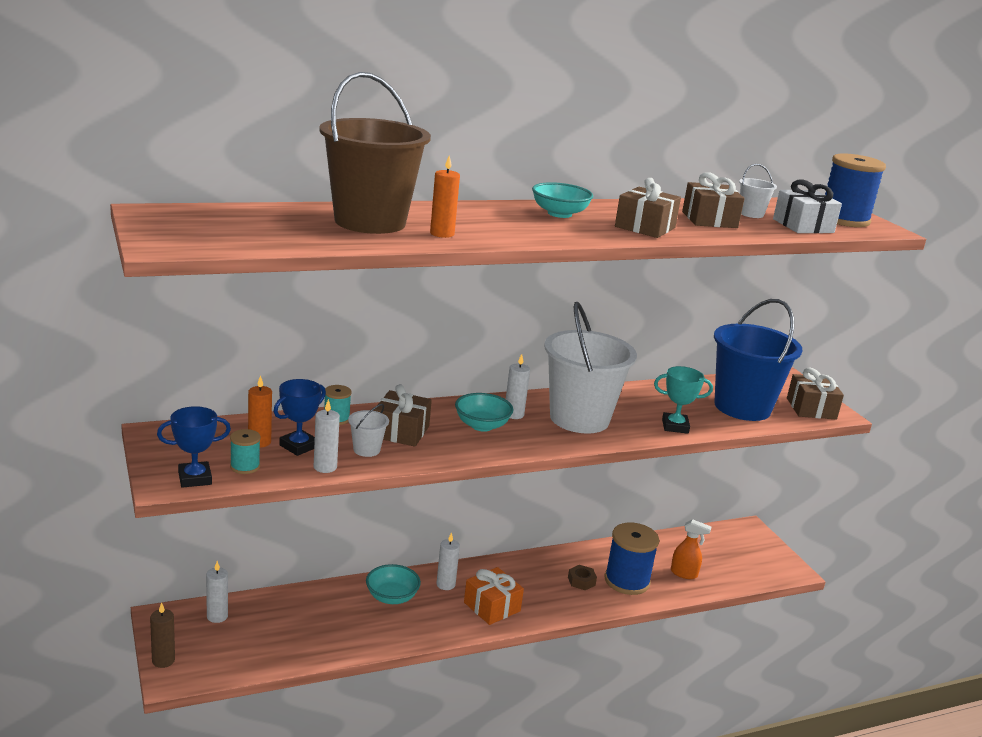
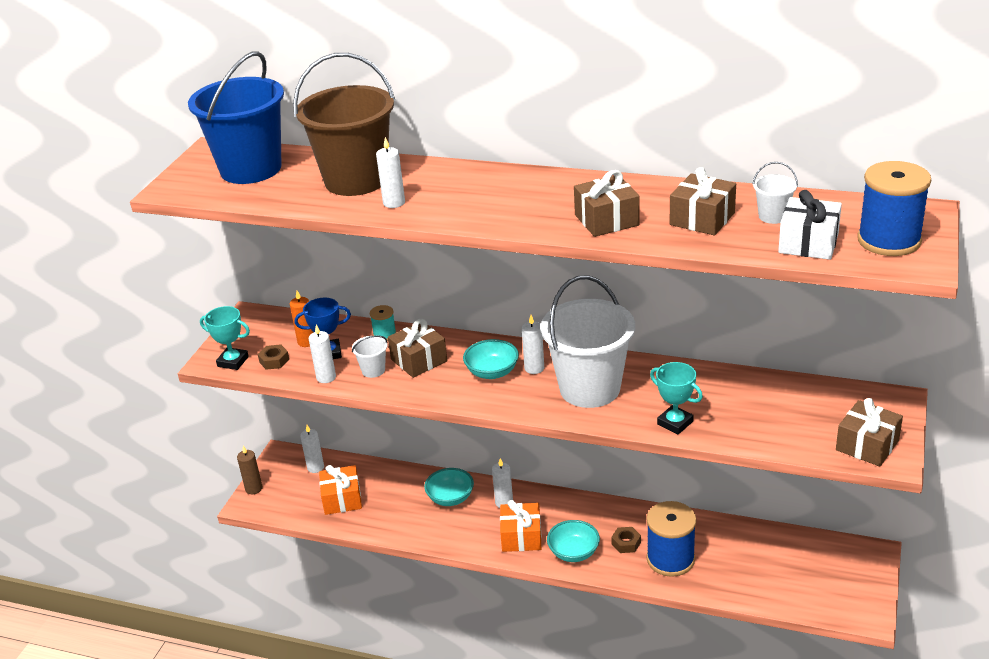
camera: 45 degrees right, 10 degrees up
(195, 478) = (233, 361): blue trophy -> turquoise trophy
(245, 466) = (274, 361): turquoise spool -> brown nut
(280, 635) = (342, 499): none -> orange gift
(442, 234) = (394, 203): orange candle -> white candle
(559, 214) = (546, 190): turquoise bowl -> turquoise bowl (573, 552)
(684, 573) = (738, 573): orange spray bottle -> none
(742, 407) = (783, 421): blue bucket -> blue bucket (251, 169)

